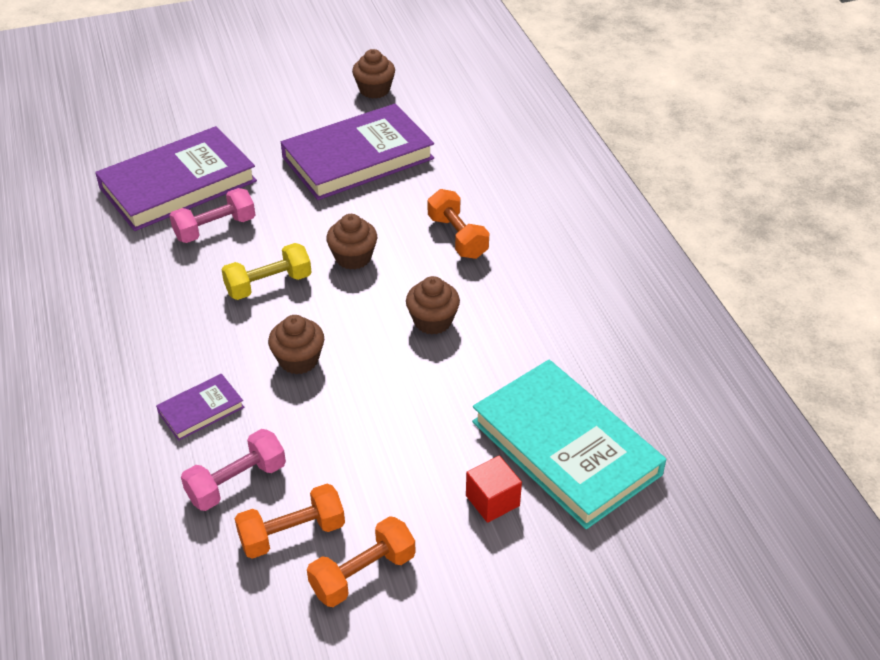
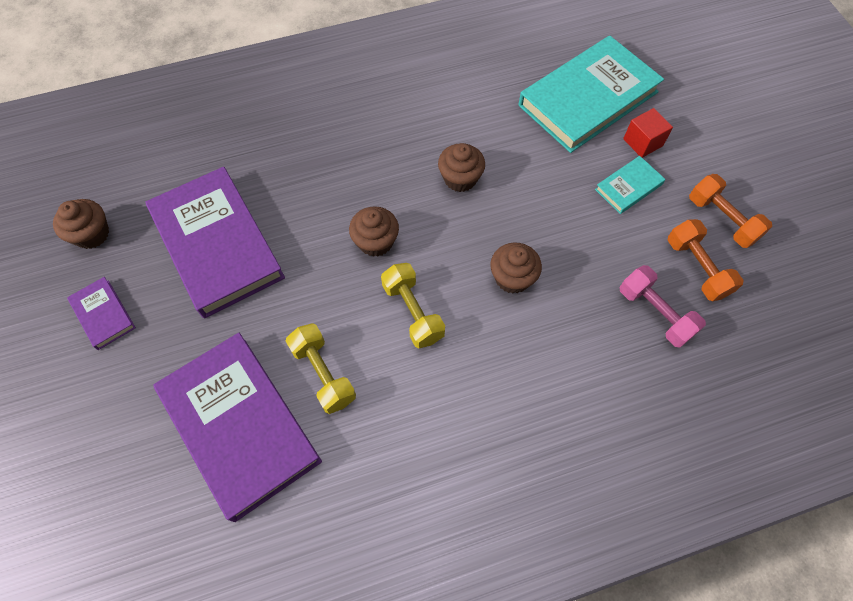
camera: 90 degrees left, 20 degrees up
(201, 410) = (579, 352): purple book -> purple book (103, 314)
(215, 229) = (323, 374): pink dumbbell -> yellow dumbbell
(418, 477) = (628, 187): none -> turquoise book
(457, 237) = (350, 160): orange dumbbell -> none

